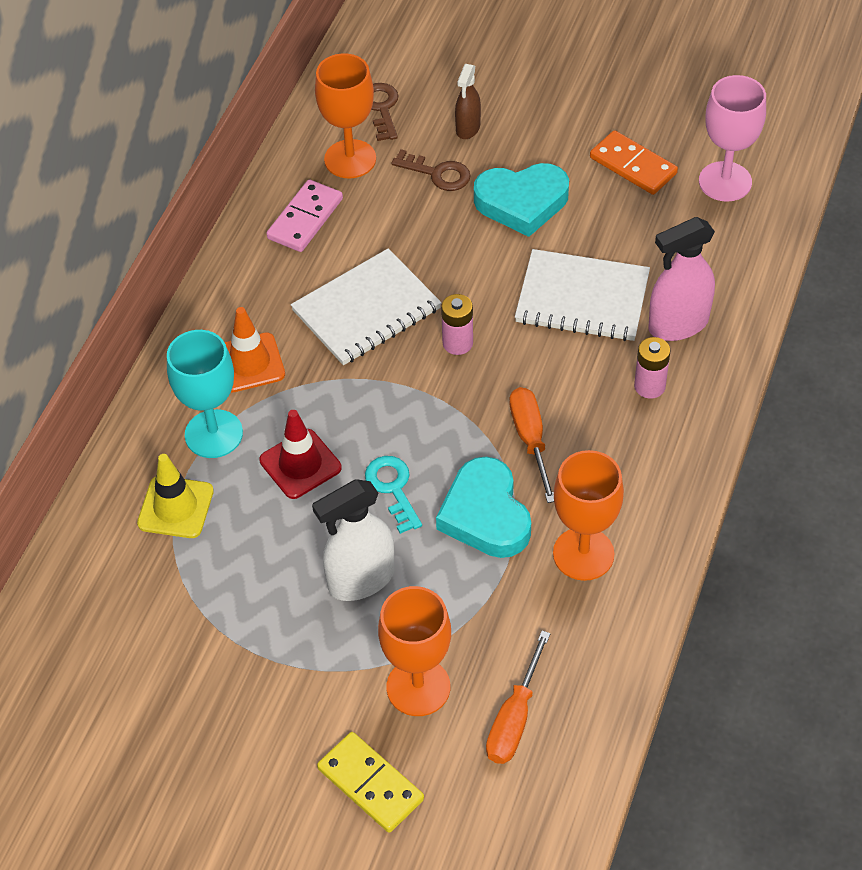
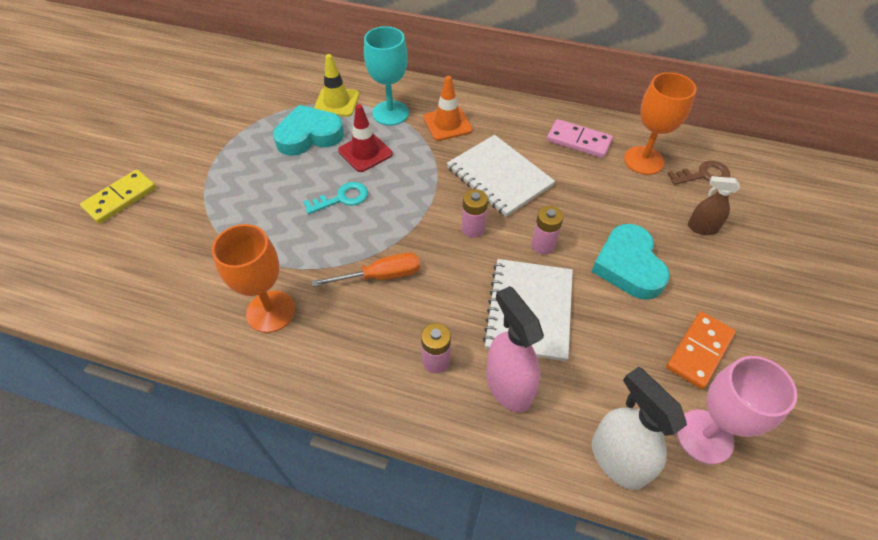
camera: 85 degrees right, 0 degrees up
(361, 580) = (271, 186): white spray bottle -> white spray bottle (617, 459)
(418, 687) = (182, 218): orange goblet -> none
(438, 173) = (645, 211): brown key -> none
(485, 515) = (314, 250): turquoise heart -> turquoise heart (309, 135)
(487, 276) = (543, 245): none -> pink battery
(514, 718) = (142, 271): orange screwdriver -> none

